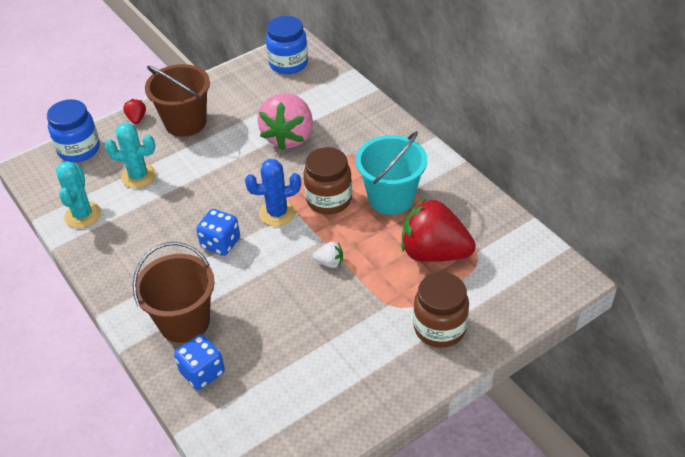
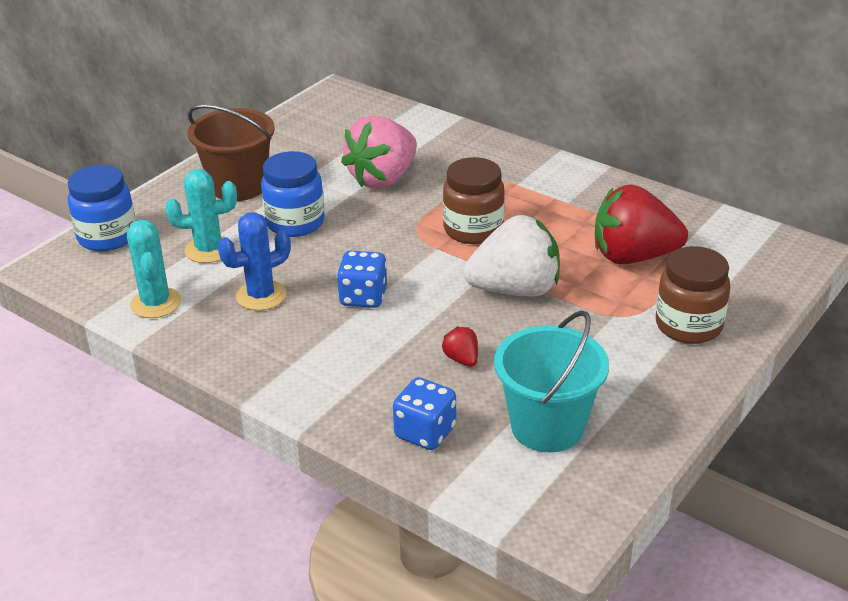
camera: 20 degrees left, 10 degrees down
(137, 119) = (169, 193): red strawberry -> red strawberry (461, 359)
(184, 322) = (367, 385): brown bucket -> none
(277, 213) = (417, 254): blue cactus -> blue cactus (261, 295)
(288, 64) = (336, 109): blue jar -> blue jar (295, 223)
(289, 137) = (383, 178): pink strawberry -> pink strawberry turned 45 degrees clockwise
(330, 263) = (515, 290): white strawberry -> white strawberry, size x2.40
(391, 198) = (547, 215): turquoise bucket -> turquoise bucket (547, 426)

